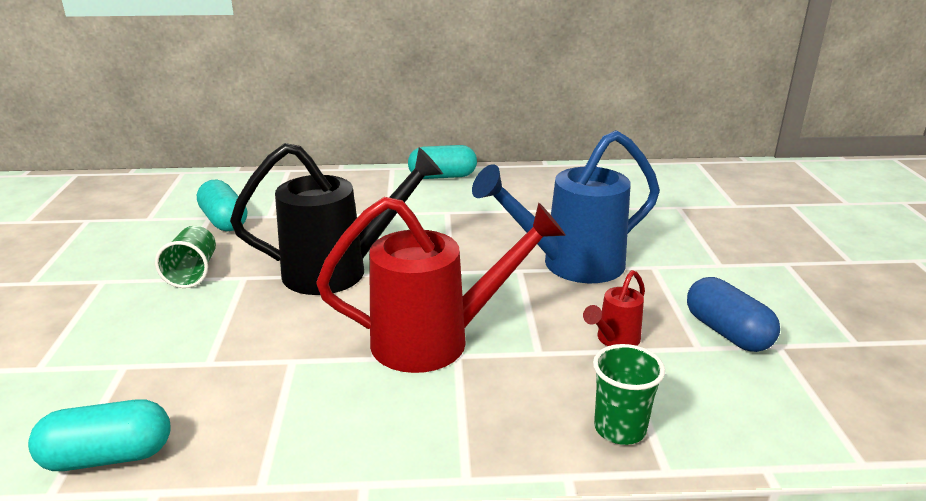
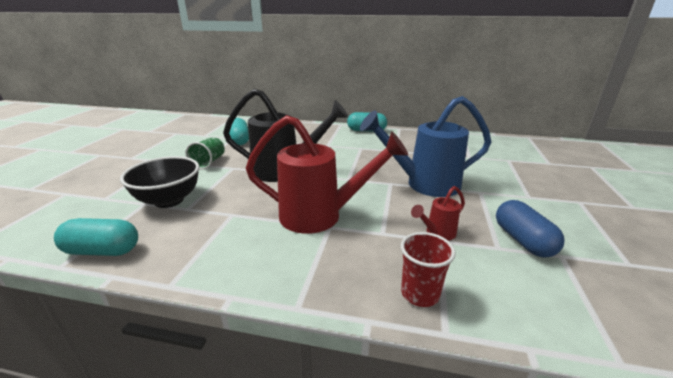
camera: 15 degrees right, 0 degrees up
(165, 353) = (169, 200): none -> black bowl
(620, 429) = (420, 294): green cup -> red cup

